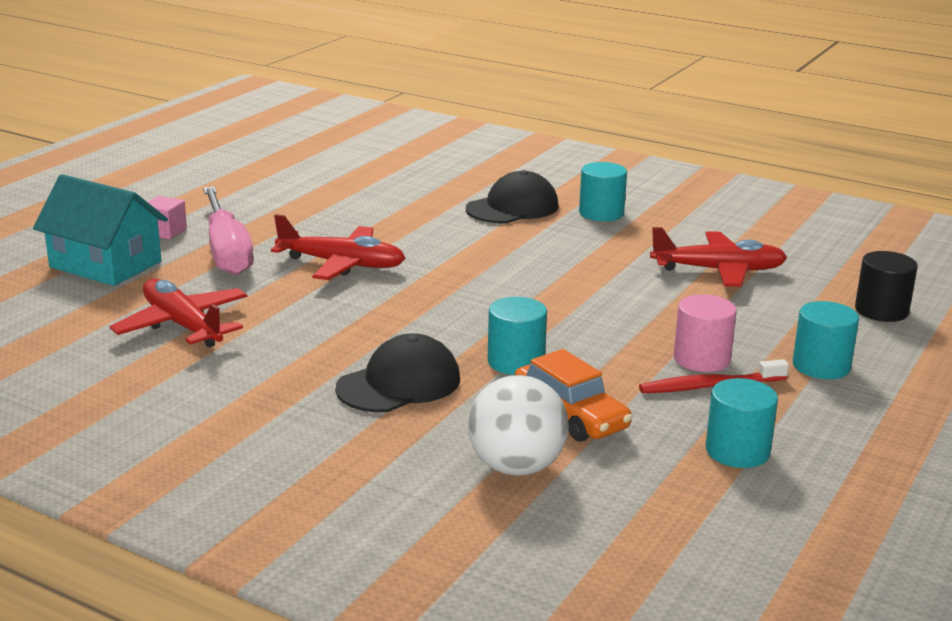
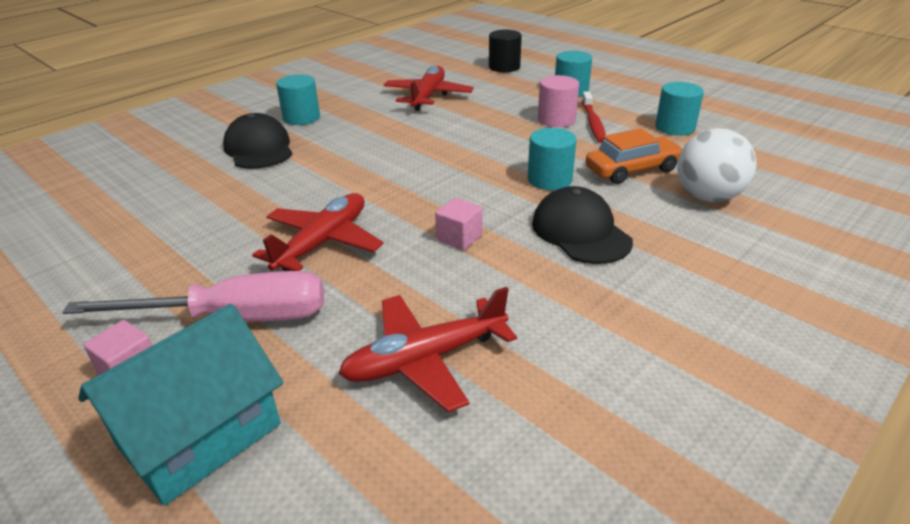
camera: 75 degrees left, 10 degrees up
(367, 322) = (459, 238): none -> pink cube

